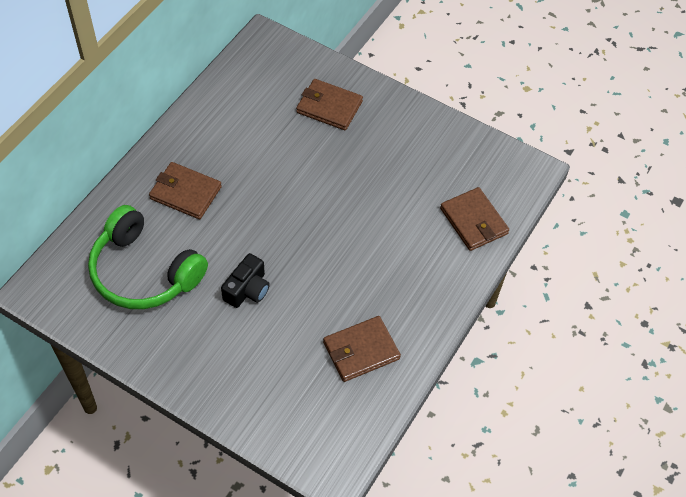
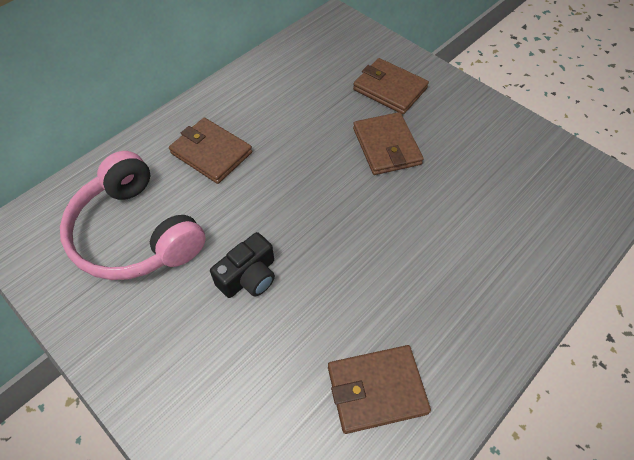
camera: 15 degrees right, 0 degrees up
(144, 272) = (136, 233): green headphones -> pink headphones
(474, 221) = (546, 239): brown wallet -> brown wallet (386, 146)

